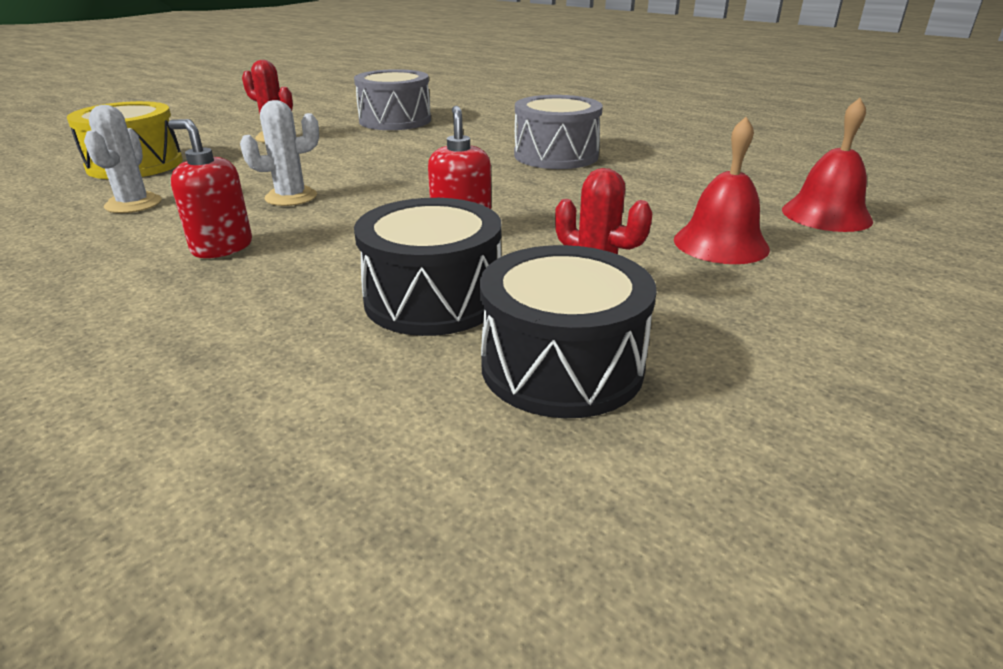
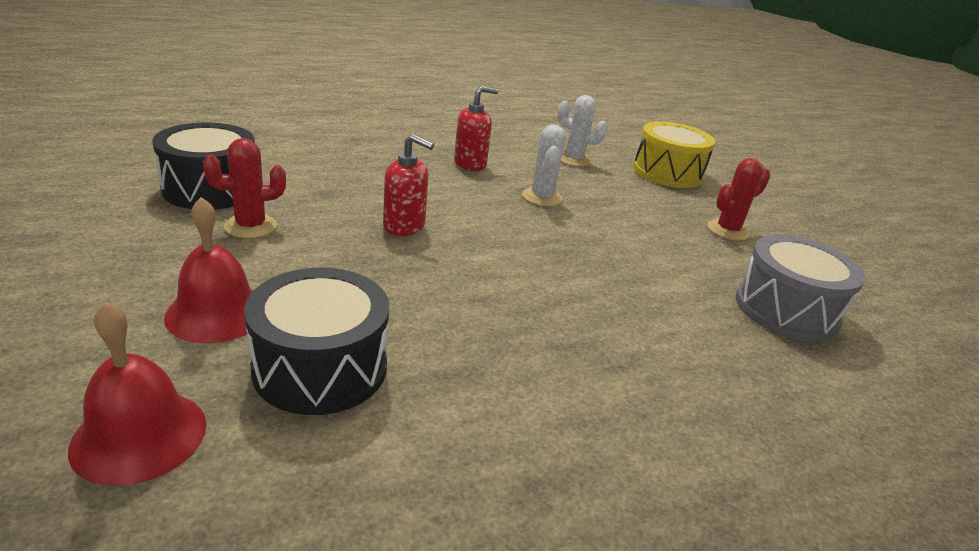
camera: 115 degrees right, 0 degrees up
(433, 299) = (324, 187): black drum -> black drum (320, 367)
(556, 155) = (552, 356): grey drum -> none

